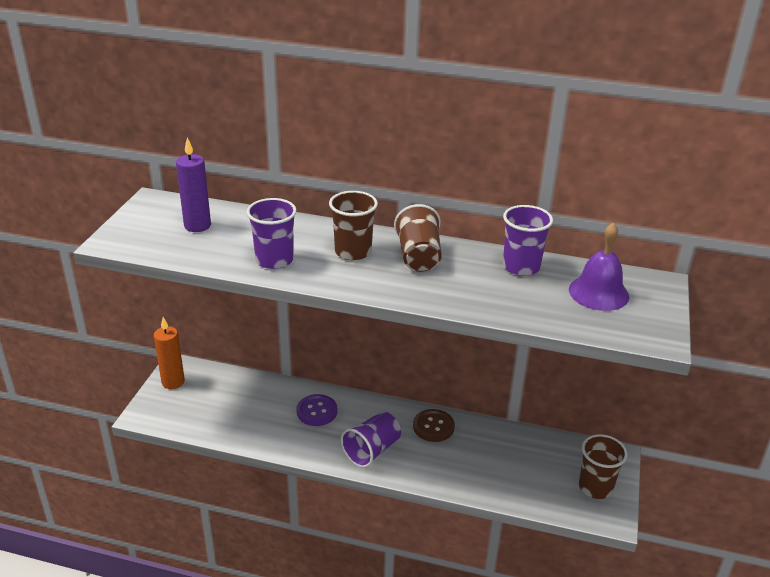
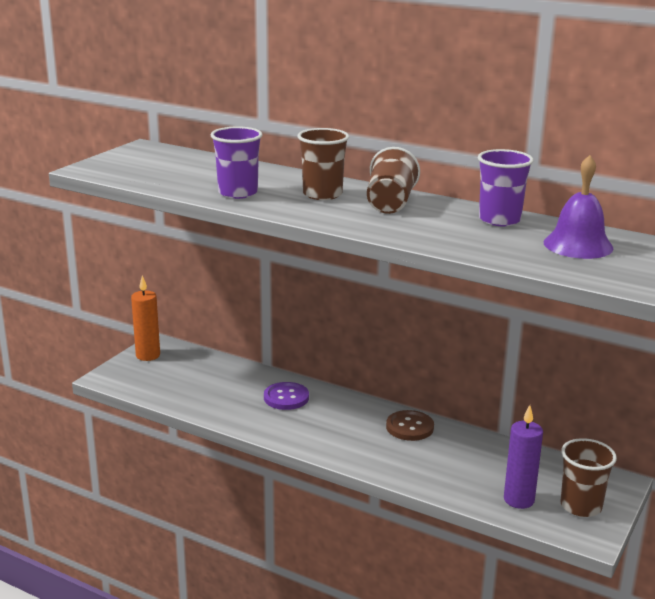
camera: 15 degrees right, 10 degrees down
(197, 226) = (176, 165): purple candle -> purple candle (519, 500)
(371, 450) = (332, 437): purple cup -> none

